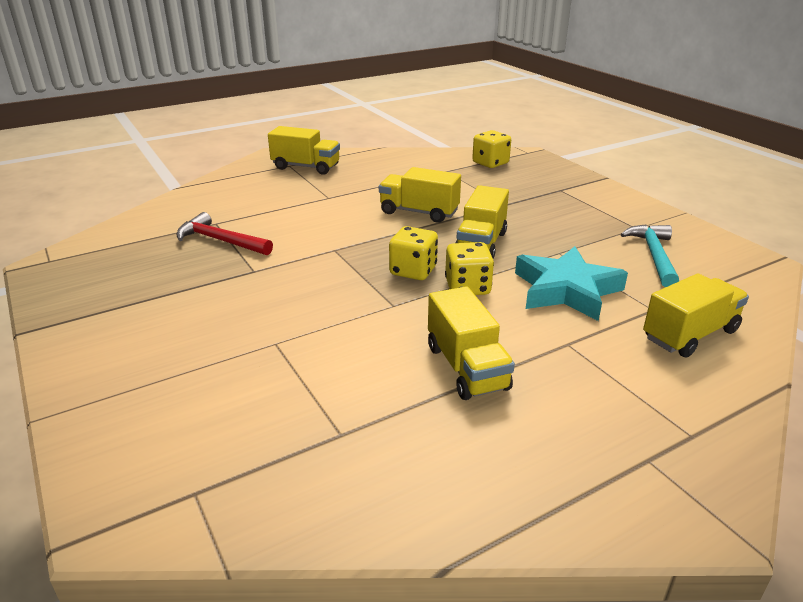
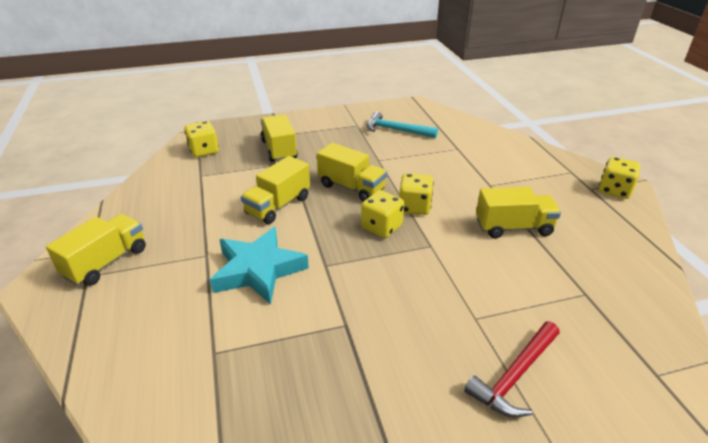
camera: 75 degrees left, 5 degrees up
(220, 241) = (264, 349): red hammer -> red hammer (514, 376)
(566, 290) = (429, 170): turquoise star -> turquoise star (258, 270)
(669, 494) = (614, 190): none -> yellow dice
(690, 334) = (485, 146): yellow truck -> yellow truck (279, 150)

